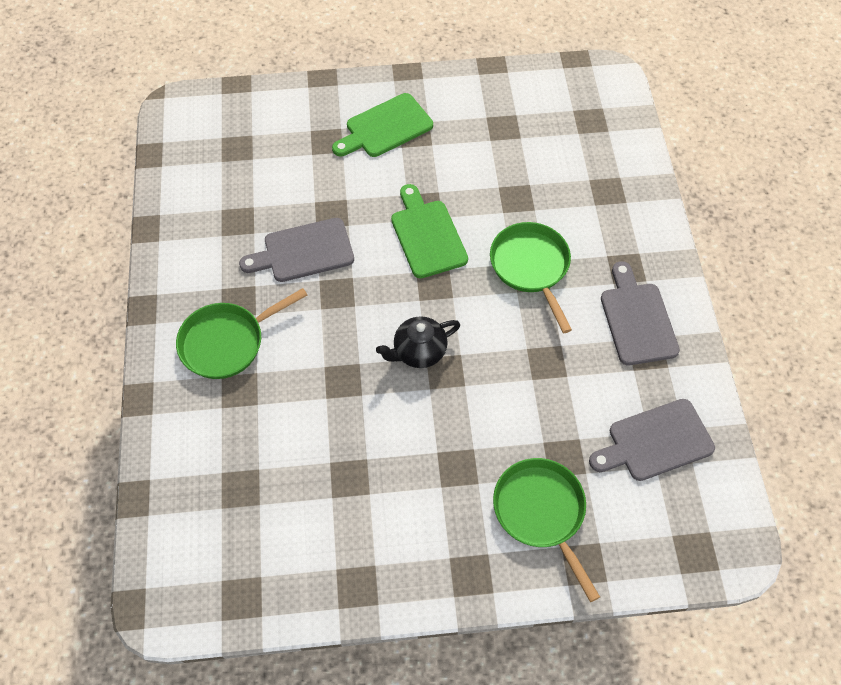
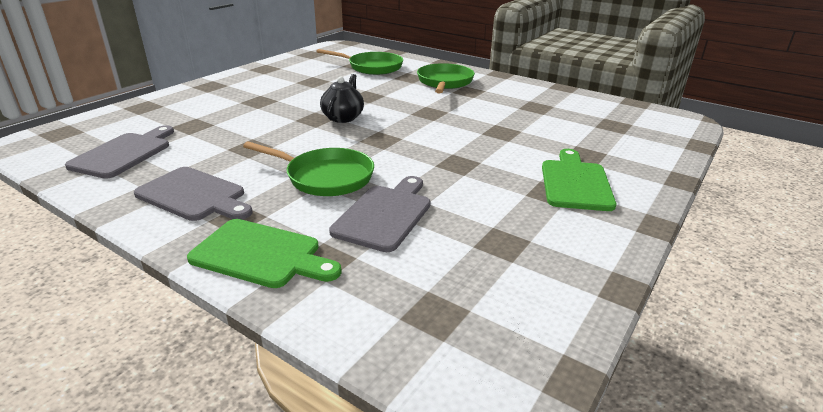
camera: 130 degrees right, 30 degrees down
(304, 251) = (479, 115): grey cutting board -> grey cutting board (385, 215)
(427, 235) = (427, 153): green cutting board -> green cutting board (261, 254)
(541, 513) = (188, 108): green pan -> green pan (372, 67)

